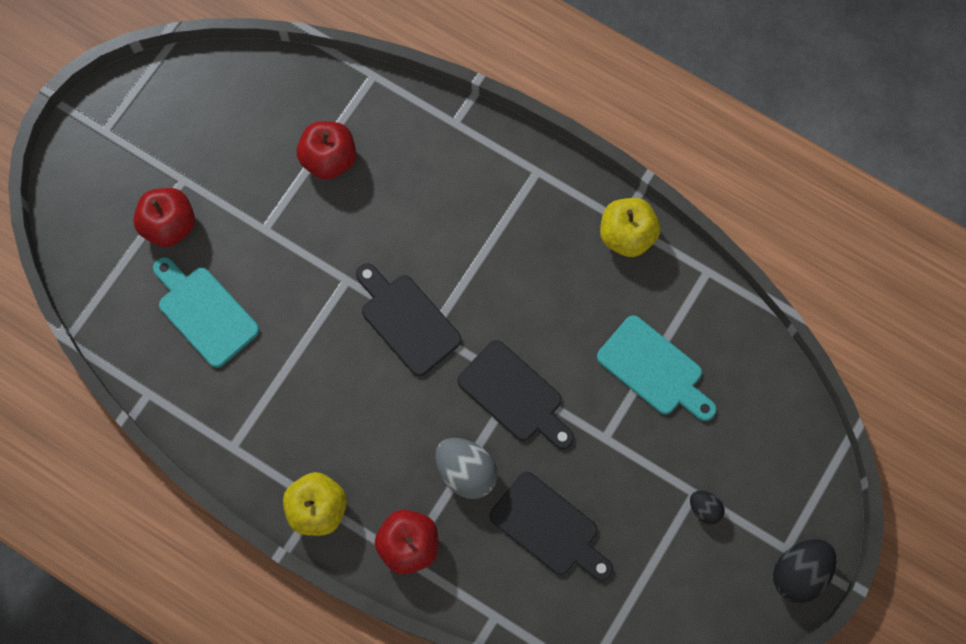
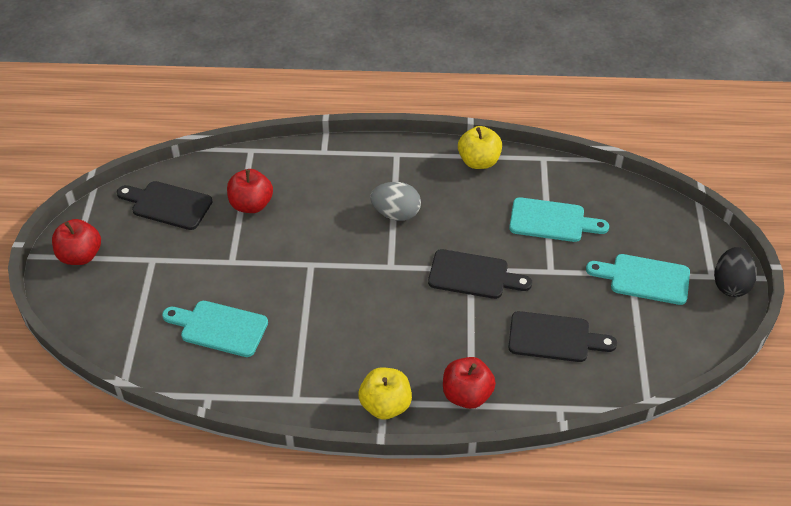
camera: 30 degrees left, 25 degrees down
(170, 225) = (159, 289): red apple -> red apple (80, 256)
(407, 321) = (369, 268): black cutting board -> black cutting board (168, 205)
(466, 472) = (474, 333): grey egg -> grey egg (396, 214)
(704, 509) = (644, 279): black egg -> turquoise cutting board

